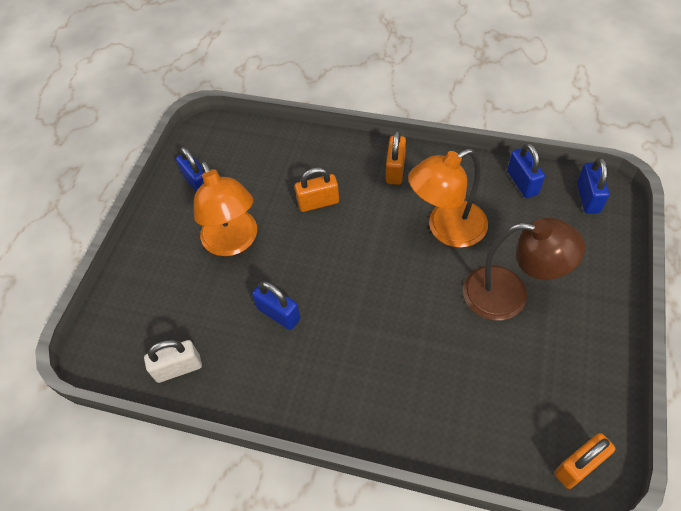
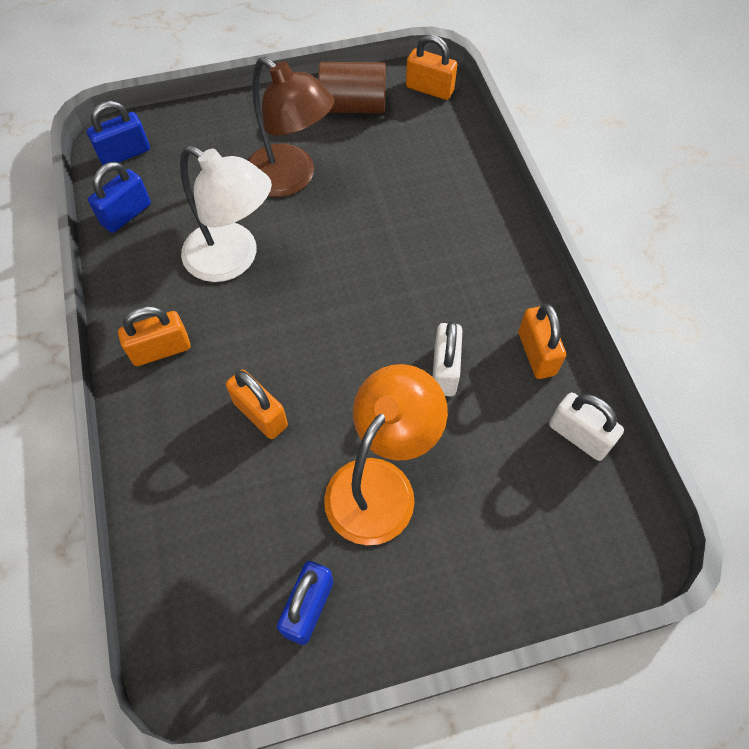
camera: 125 degrees left, 5 degrees up
(251, 380) = (536, 353): none -> orange padlock
(279, 314) = (445, 370): blue padlock -> white padlock
(446, 229) = (233, 259): orange lamp -> white lamp
(509, 294) = (291, 179): brown lamp -> brown lamp turned 150 degrees clockwise
(580, 381) = (353, 106): none -> brown cylinder

